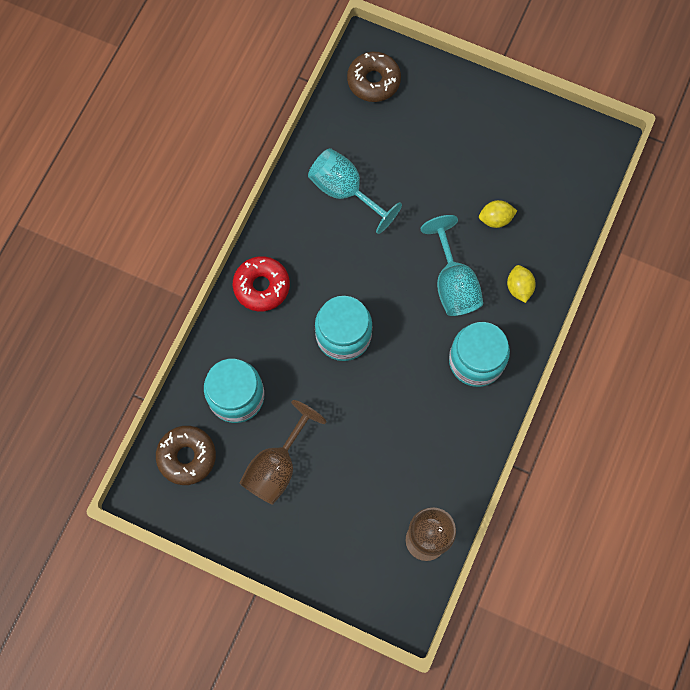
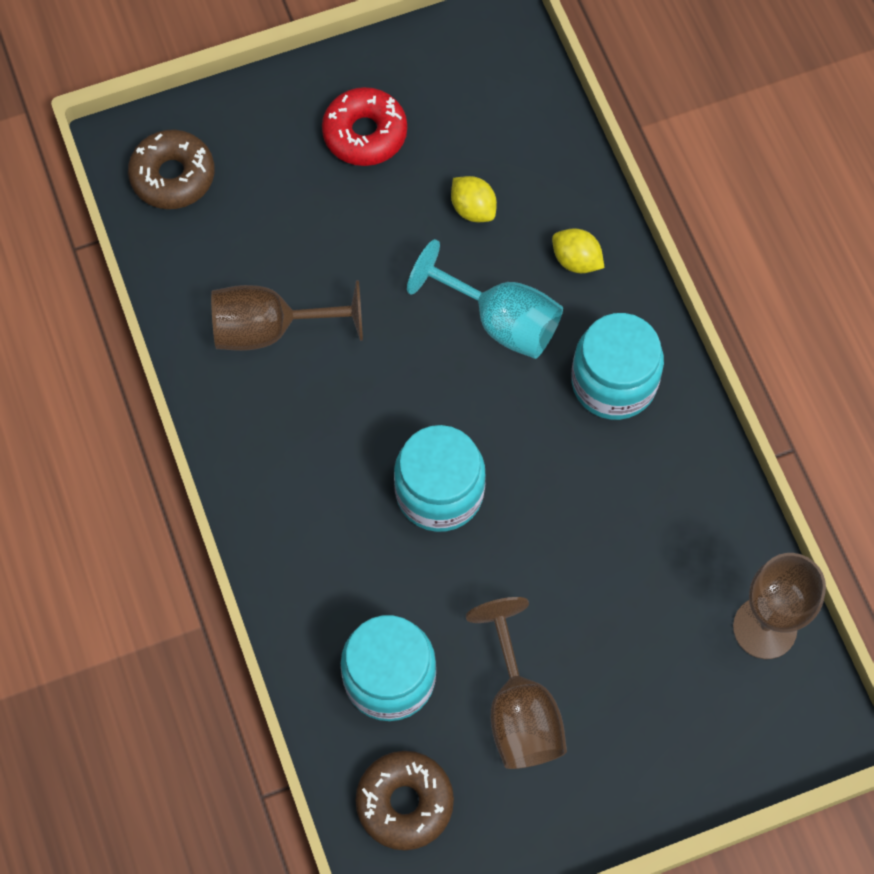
camera: 45 degrees left, 5 degrees down
(261, 286) = (286, 525): red donut -> red donut (365, 133)
(345, 191) = (270, 329): turquoise goblet -> brown goblet
(495, 219) = (473, 209): yellow lemon -> yellow lemon turned 75 degrees counterclockwise

